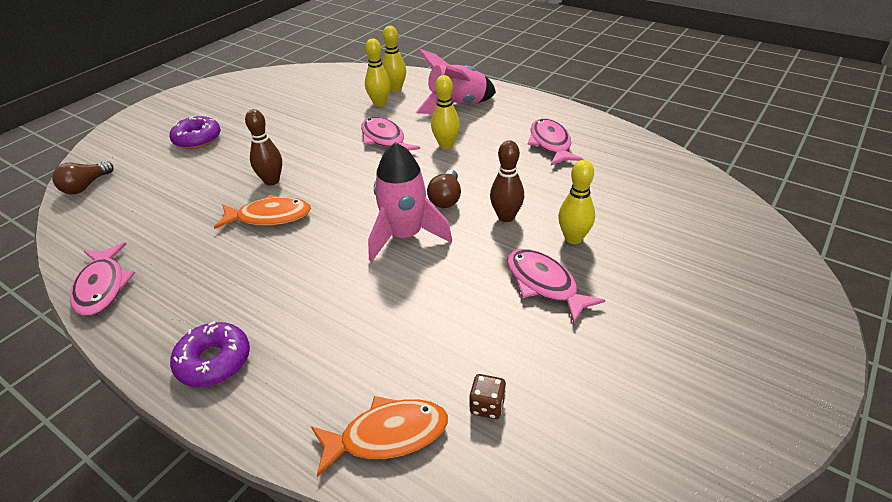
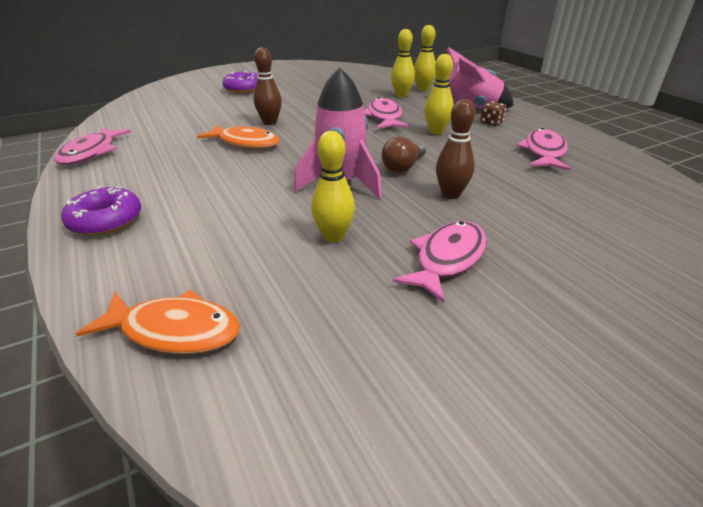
camera: 25 degrees right, 5 degrees down
(86, 186) = (147, 98): brown light bulb -> none
(487, 406) = (292, 345): brown dice -> brown dice (491, 123)
(544, 284) = (447, 259): pink fish -> pink fish turned 45 degrees clockwise
(573, 238) = (511, 230): yellow bowling pin -> yellow bowling pin (333, 236)

